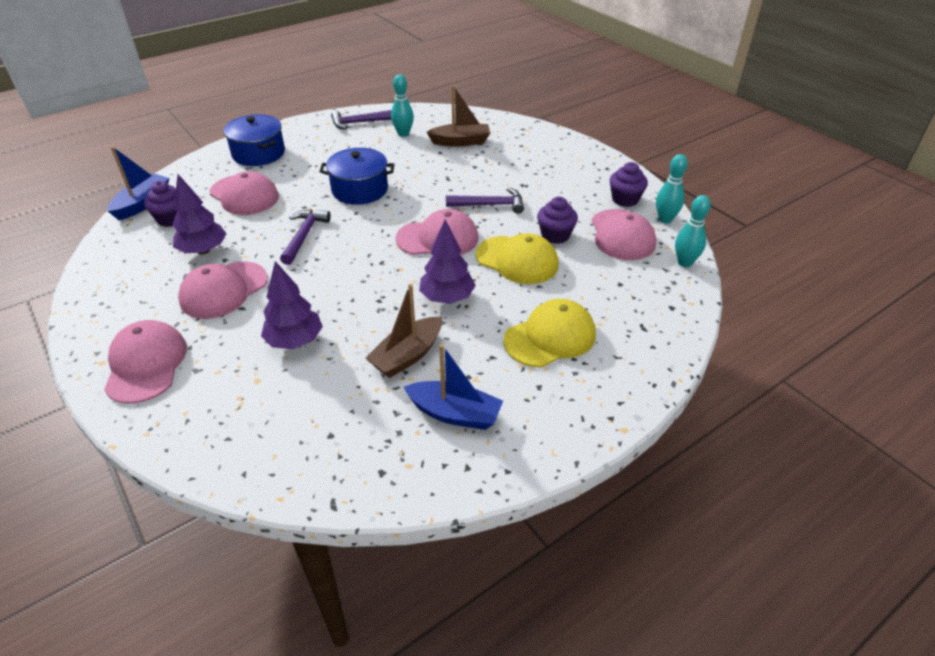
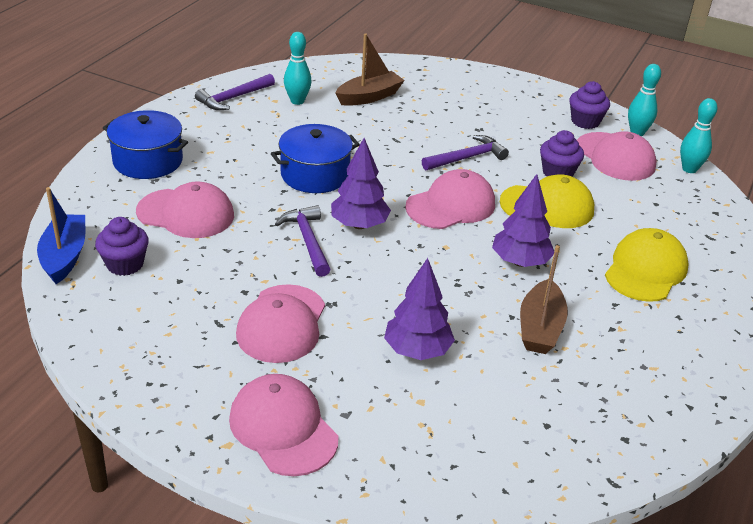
camera: 30 degrees left, 5 degrees down
(203, 250) = (208, 289): purple tree -> purple tree (359, 225)
(454, 414) = (634, 365): blue boat -> none

